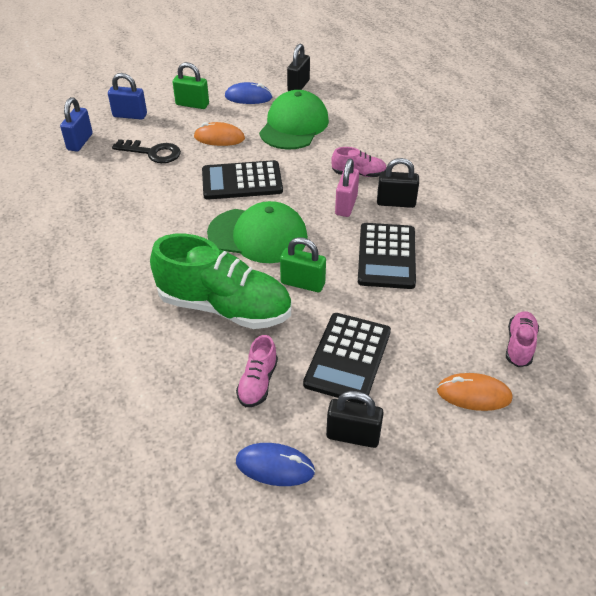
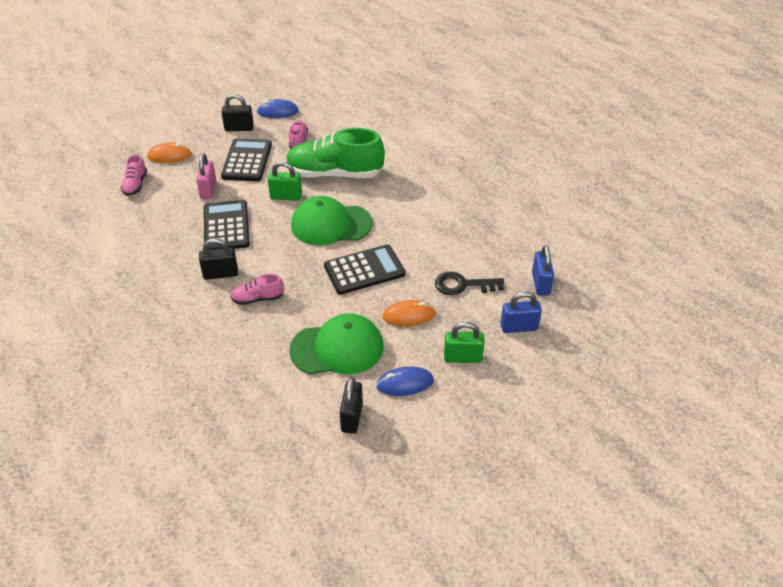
camera: 165 degrees right, 0 degrees up
(294, 126) = (337, 348): green cap -> green cap turned 105 degrees counterclockwise
(346, 205) = (264, 263): pink padlock -> pink padlock (208, 190)

